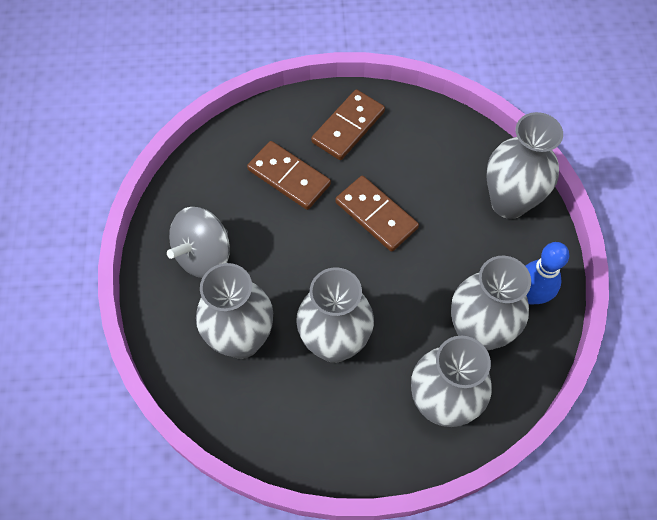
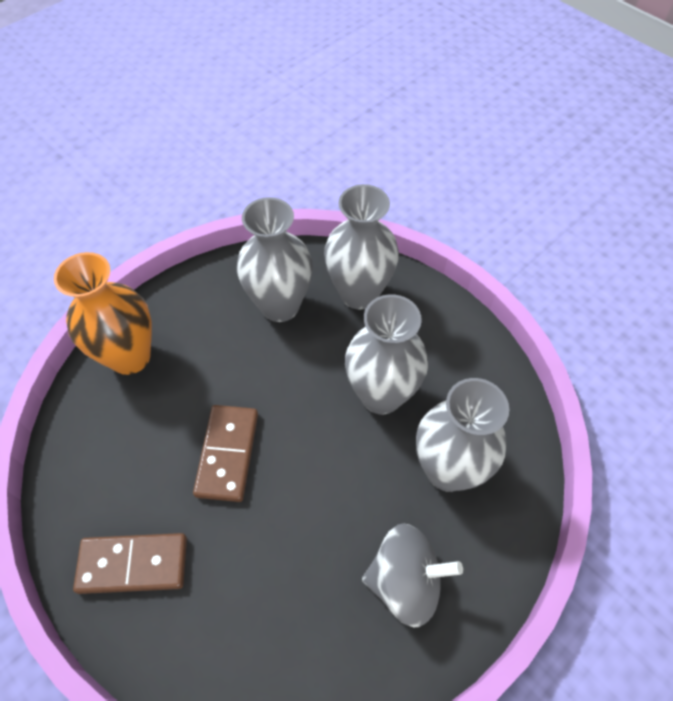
camera: 130 degrees left, 5 degrees down
(289, 177) = (246, 574): brown domino -> none
(509, 202) = (130, 357): grey vase -> orange vase
(530, 295) = (215, 291): blue bowling pin -> none

